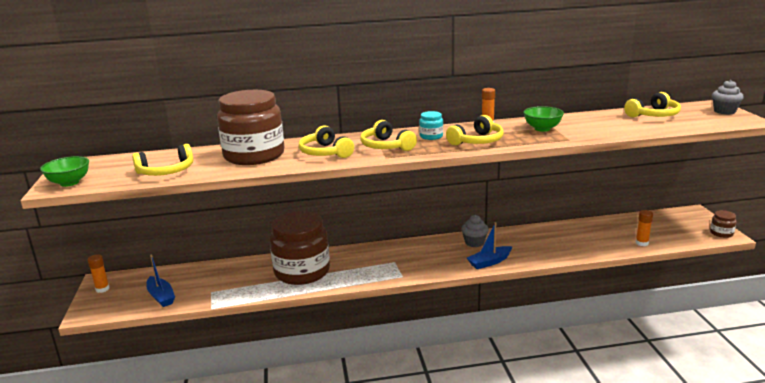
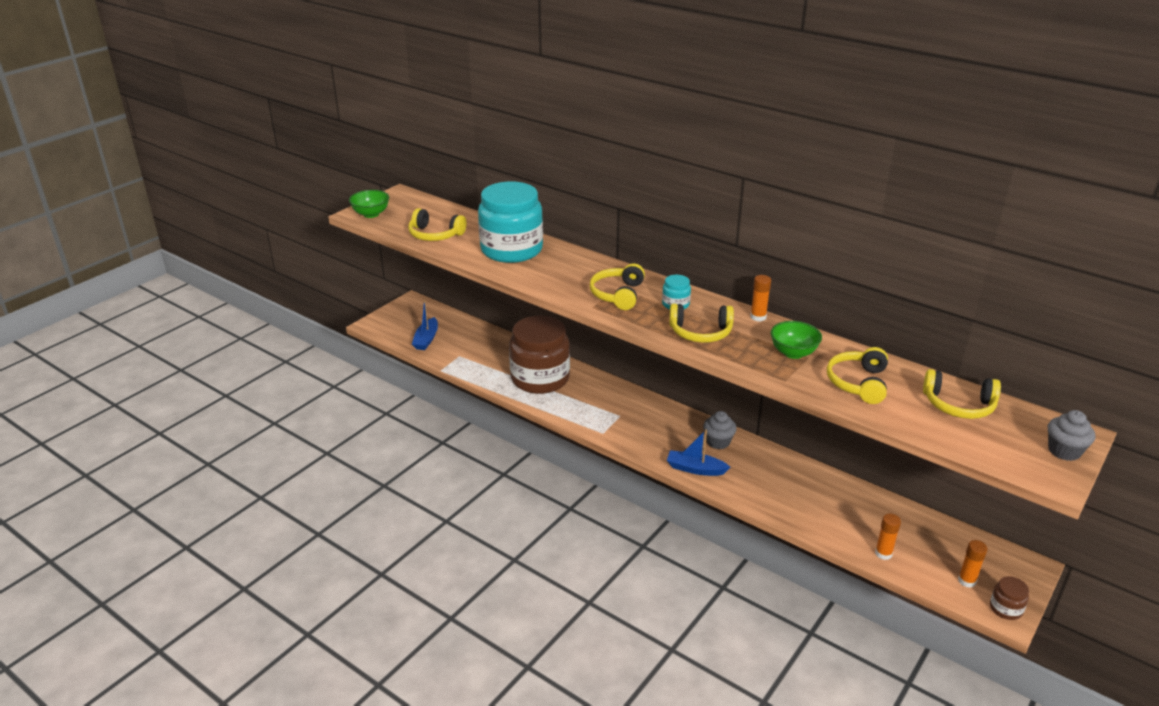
camera: 45 degrees right, 10 degrees up
(102, 289) = (404, 310): orange glue stick -> orange glue stick (967, 581)
(254, 155) = (511, 250): brown jar -> turquoise jar
(325, 152) = (562, 275): yellow headphones -> yellow headphones (858, 383)

